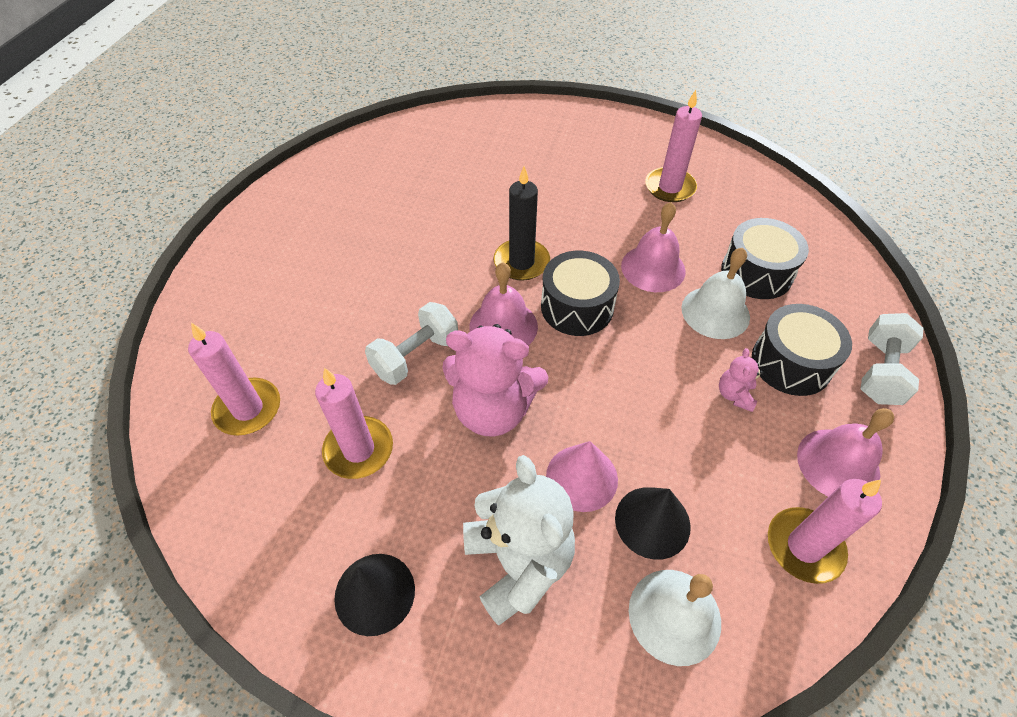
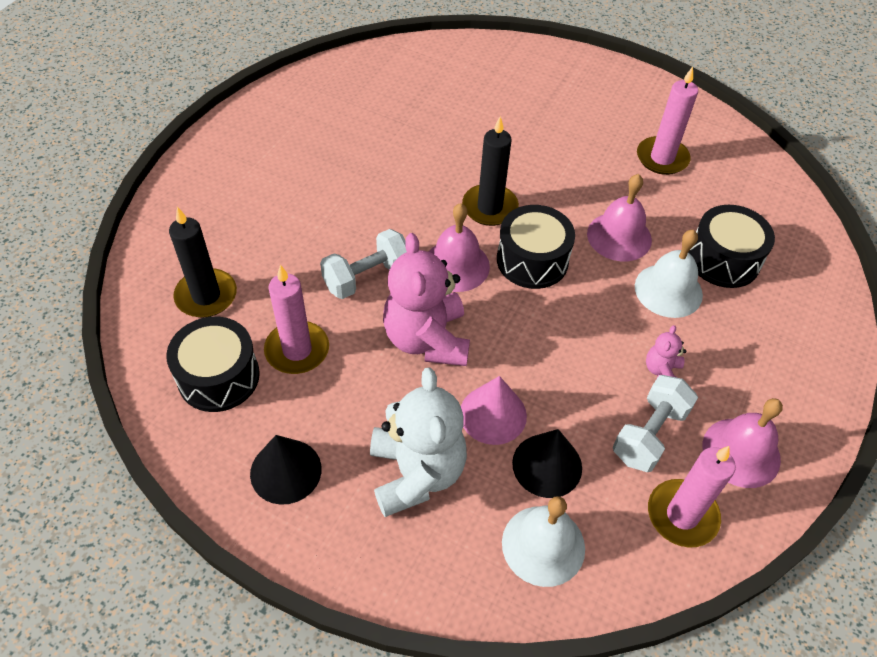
camera: 10 degrees right, 0 degrees up
(248, 409) = (206, 296): pink candle -> black candle
(493, 409) = (427, 339): pink teddy bear -> pink teddy bear turned 60 degrees clockwise
(791, 363) = (728, 352): black drum -> black drum (218, 376)
(880, 371) = (816, 377): white dumbbell -> white dumbbell (649, 434)

